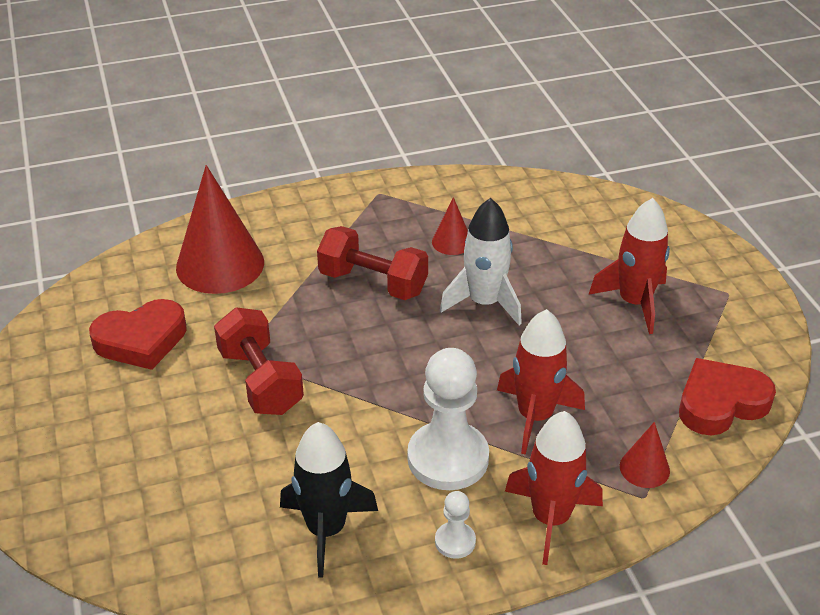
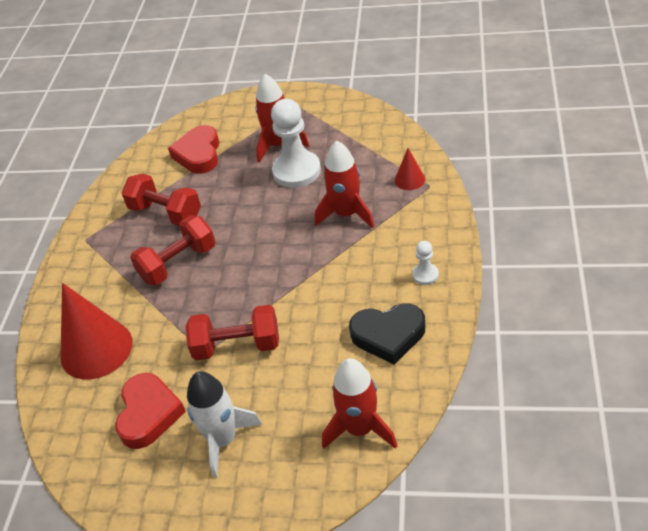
camera: 60 degrees left, 5 degrees up
(326, 530) = (388, 335): black rocket -> black heart
(448, 458) = (359, 262): white pawn -> white pawn (296, 171)
(452, 242) = (166, 213): red cone -> red dumbbell
(484, 303) = (235, 212): white rocket -> white rocket (223, 440)
(550, 518) = (427, 228): red rocket -> red rocket (360, 429)
(720, 403) = (378, 135): red heart -> red heart (199, 154)

